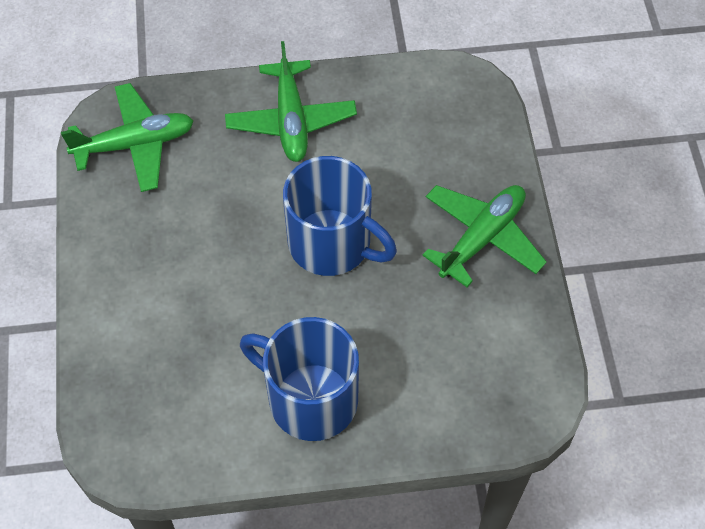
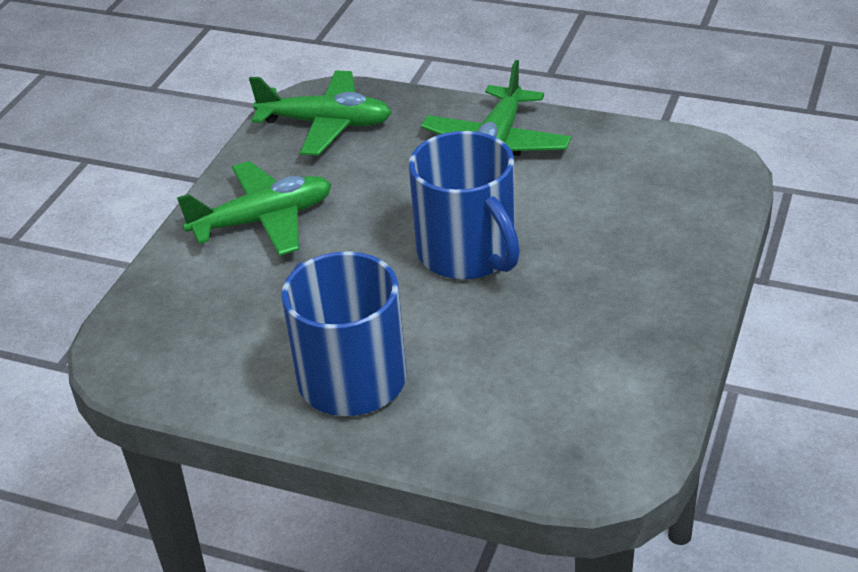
camera: 30 degrees right, 20 degrees down
(482, 238) = (643, 295): green plane -> green plane (263, 220)

